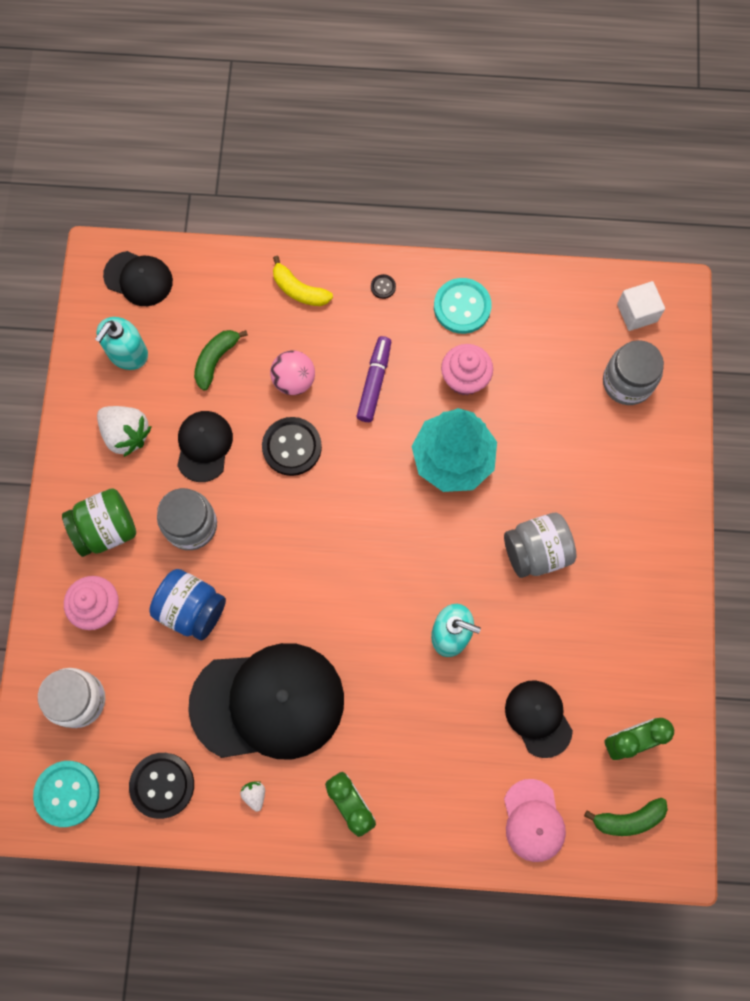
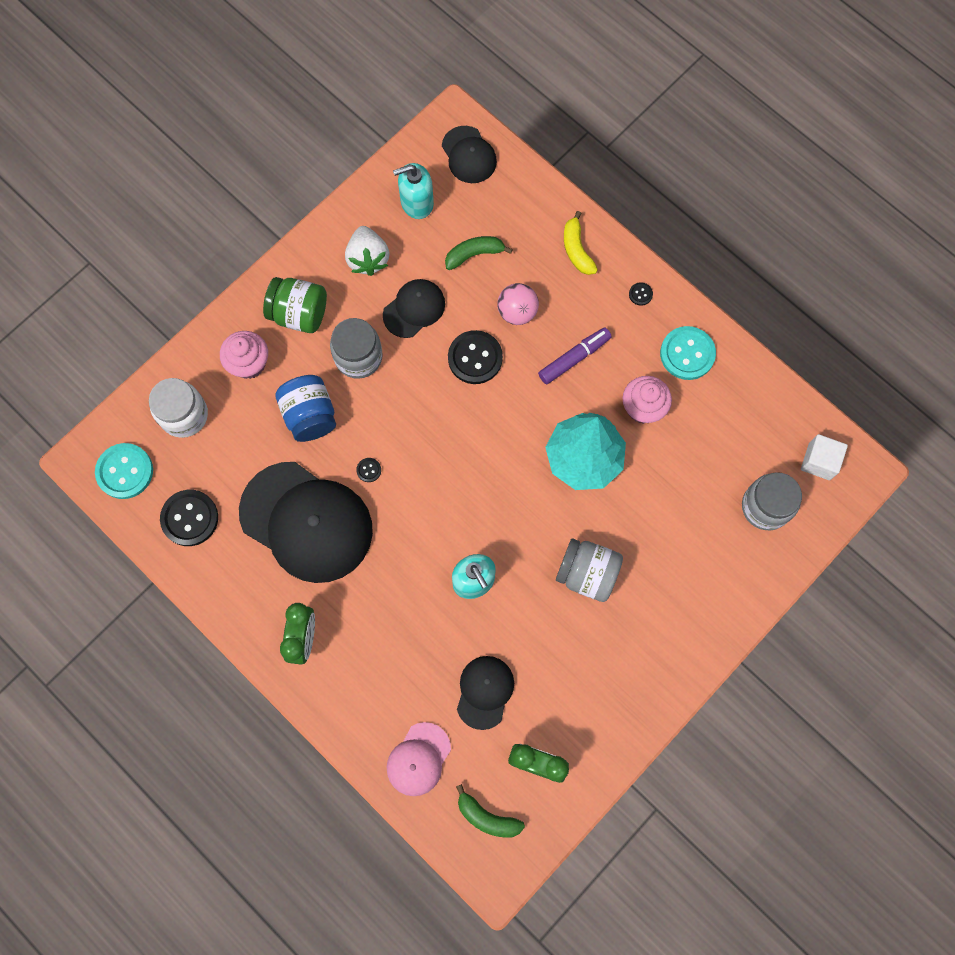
camera: 40 degrees right, 0 degrees up
(254, 794) = (244, 577): white strawberry -> none
(283, 614) = (369, 470): none -> black button

